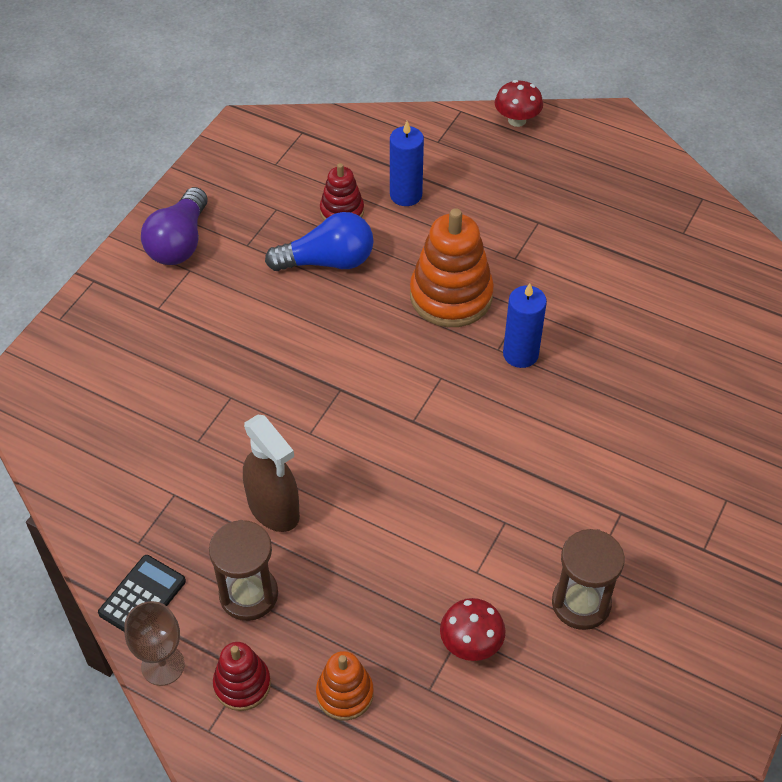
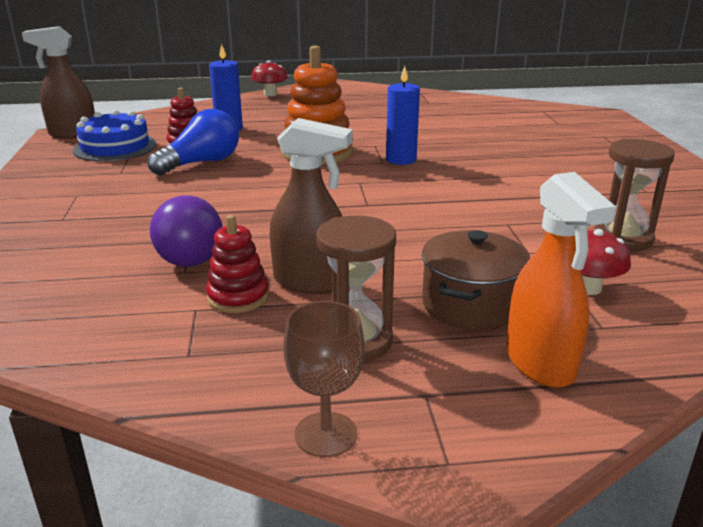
camera: 35 degrees left, 25 degrees down
(142, 597) = (238, 391): black calculator -> none
(179, 242) = (52, 186): purple light bulb -> purple light bulb (187, 252)
(242, 684) = (434, 406): red stacking toy -> red stacking toy (238, 297)
(251, 134) = (72, 134): none -> brown spray bottle
(273, 185) = (115, 147): none -> blue cake
(345, 694) = (540, 363): orange stacking toy -> orange spray bottle
(361, 606) = (470, 305): none -> brown pot

